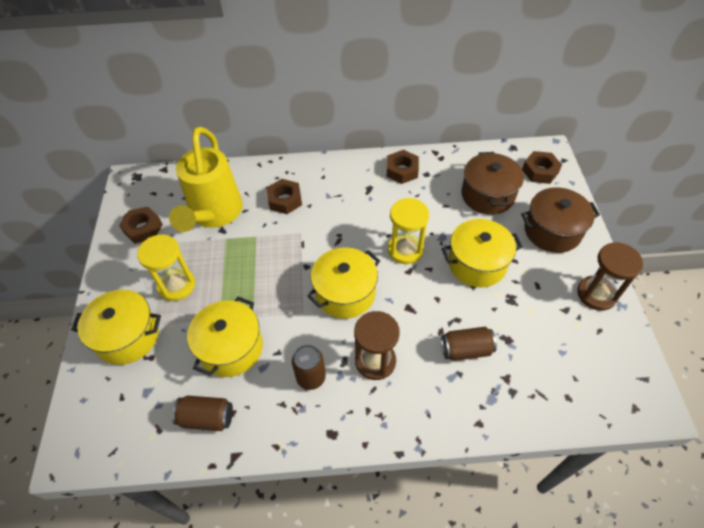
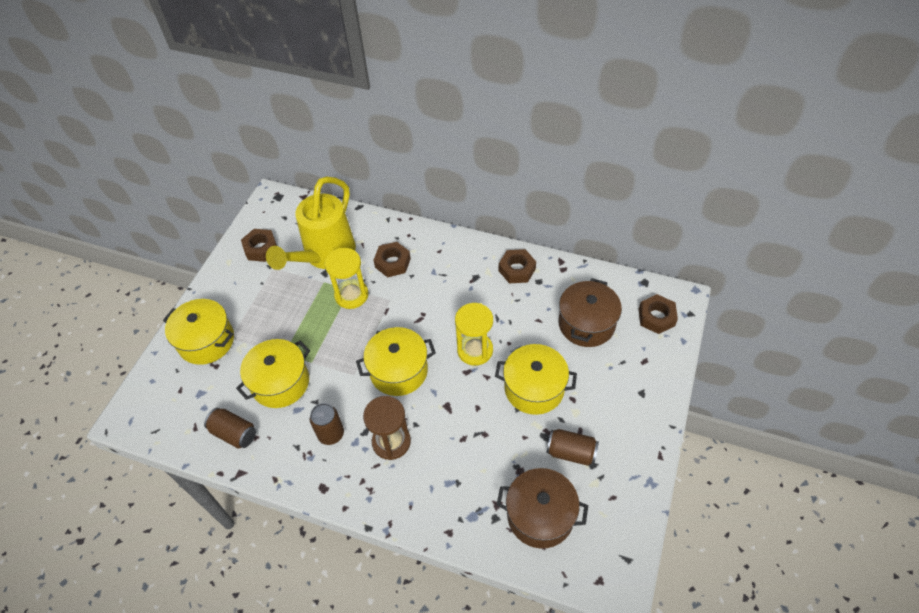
camera: 25 degrees right, 0 degrees up
(176, 285) = (264, 311): yellow hourglass -> yellow hourglass (351, 295)
(466, 349) = (476, 464): brown can -> brown can (571, 452)
(552, 231) = (629, 383): brown pot -> brown pot (540, 515)
(596, 294) = (632, 462): brown hourglass -> none

